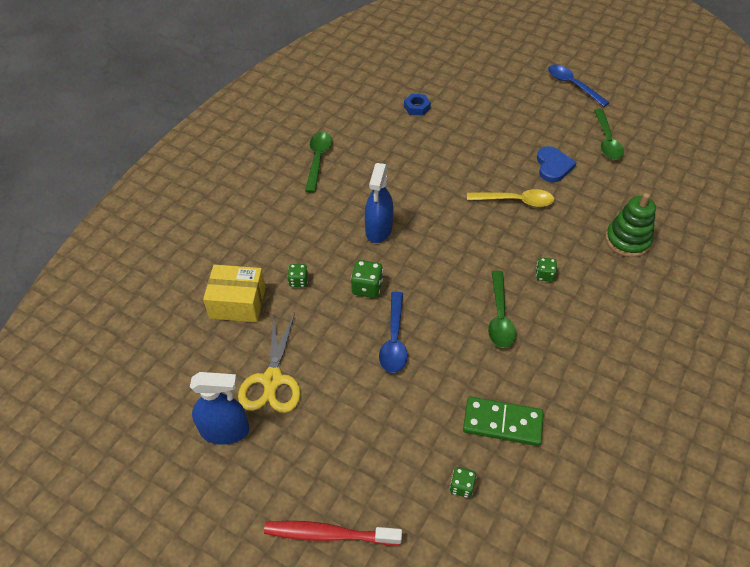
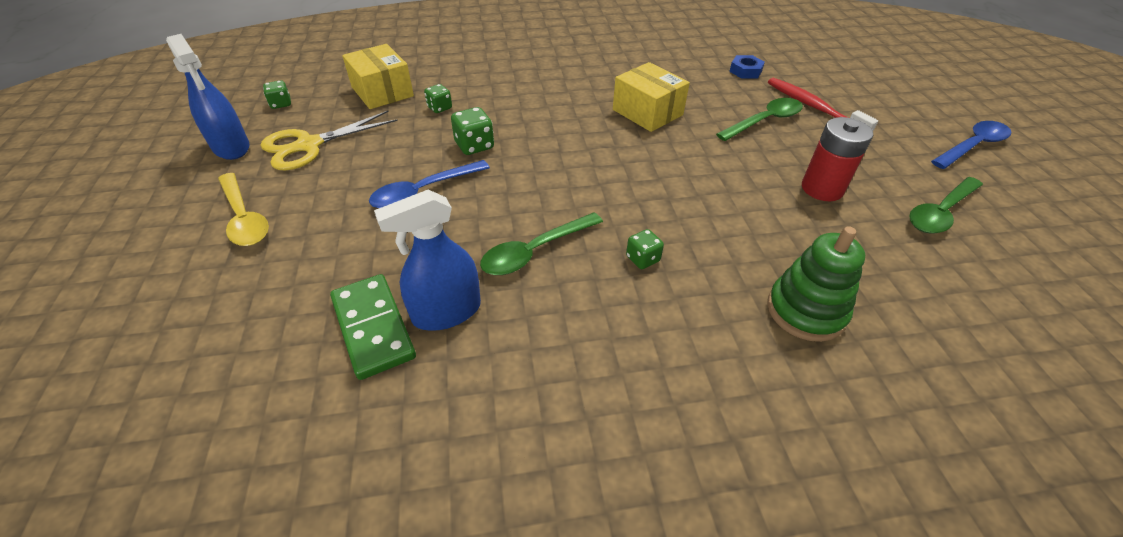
camera: 50 degrees right, 5 degrees down
(318, 160) = (595, 55): green spoon -> green spoon (764, 121)
(328, 534) = (135, 261): red toothbrush -> red toothbrush (813, 107)
(378, 229) = (557, 120): blue spray bottle -> blue spray bottle (446, 312)
(415, 182) = (647, 112): none -> yellow box
(461, 487) = (250, 335): green dice -> green dice (281, 104)
(515, 201) = (723, 185): yellow spoon -> yellow spoon (244, 218)
(553, 166) = (822, 188): blue heart -> red battery
(572, 85) = (972, 146): blue spoon -> blue spoon turned 45 degrees clockwise

